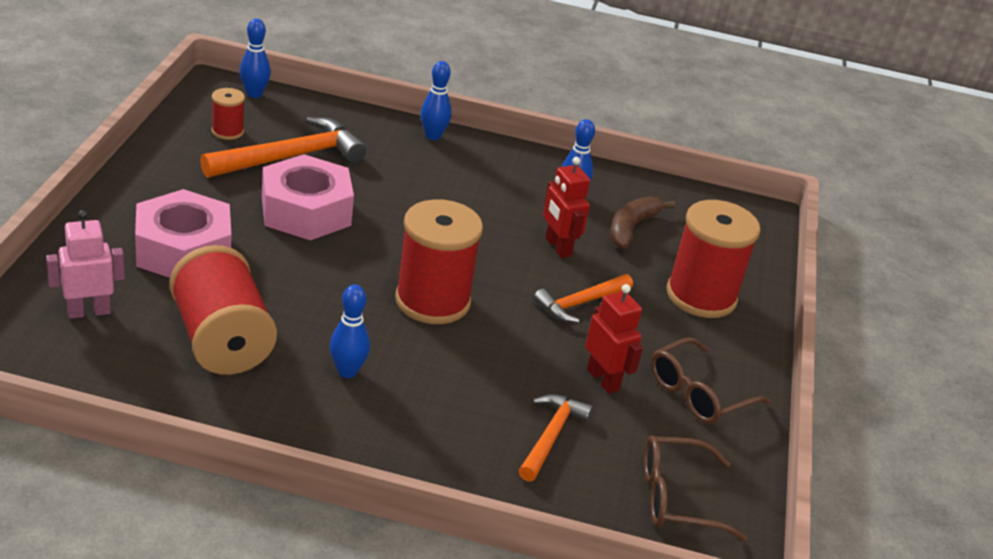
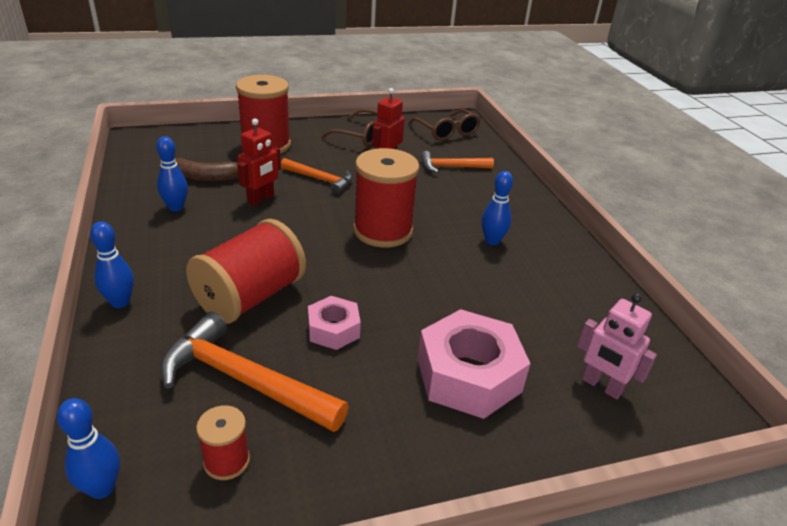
camera: 115 degrees left, 0 degrees up
(221, 340) = (536, 302): red spool -> red spool (250, 297)
(306, 211) = (333, 329): pink nut -> pink nut, size x0.56

